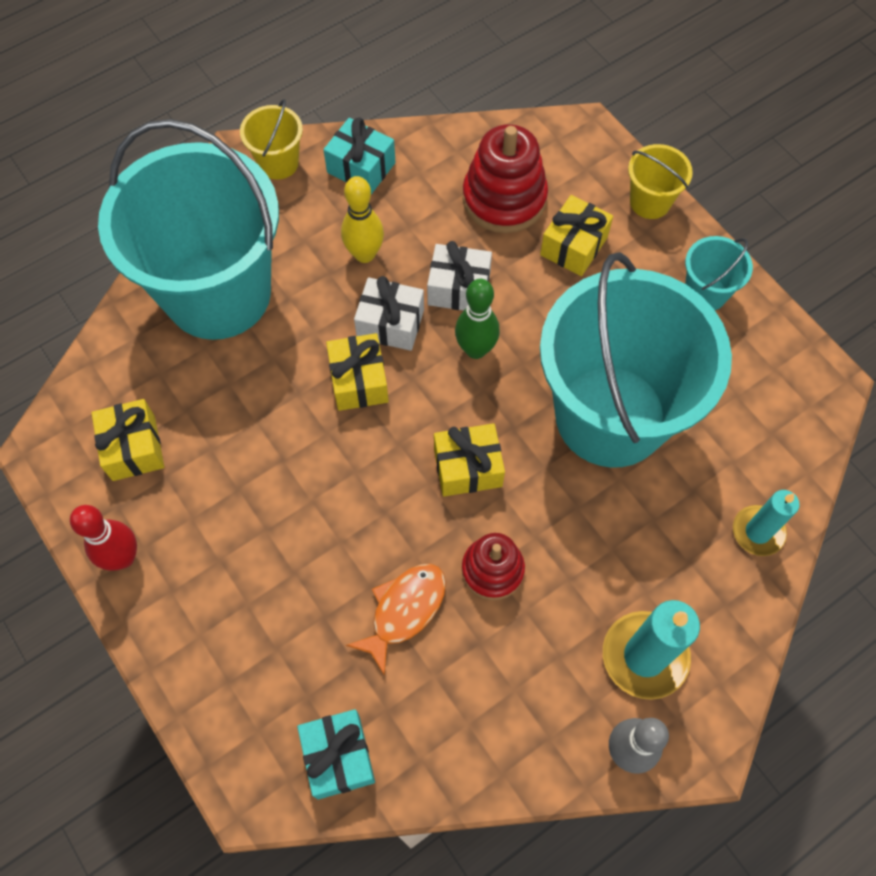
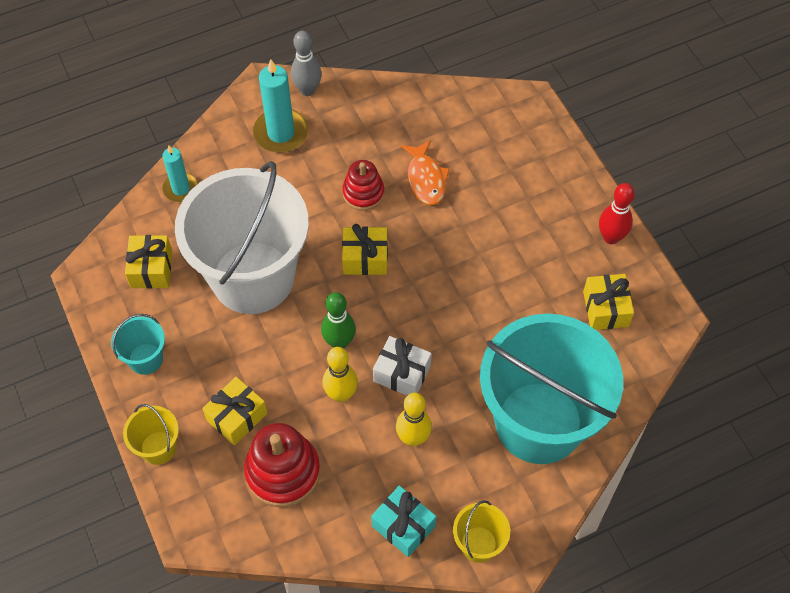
camera: 170 degrees left, 5 degrees down
(338, 757) = (478, 111): turquoise gift -> none
(359, 381) = (433, 332): yellow gift -> yellow gift (151, 269)
(404, 610) = (426, 179): orange fish -> orange fish turned 60 degrees counterclockwise
(459, 289) = (341, 394): white gift -> yellow bowling pin
(610, 416) = (253, 277): turquoise bucket -> white bucket

